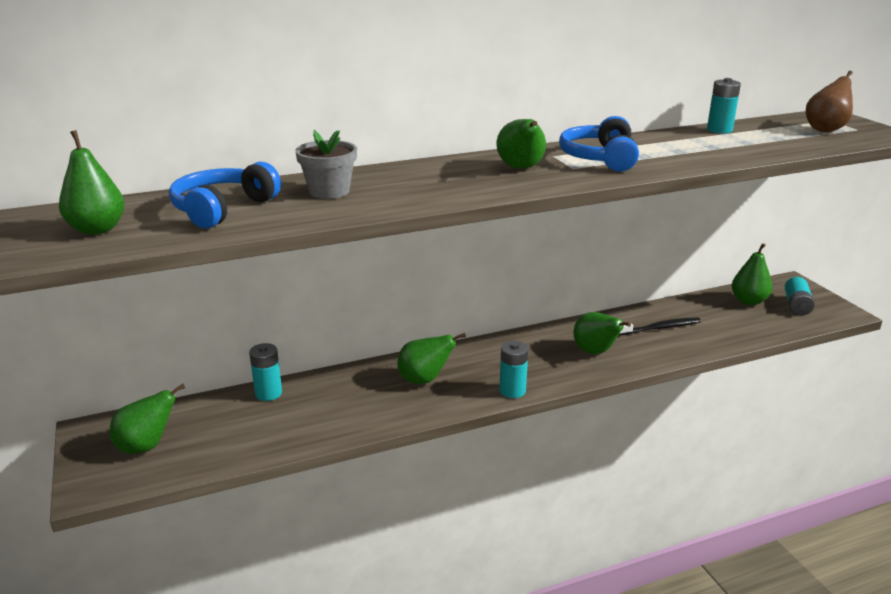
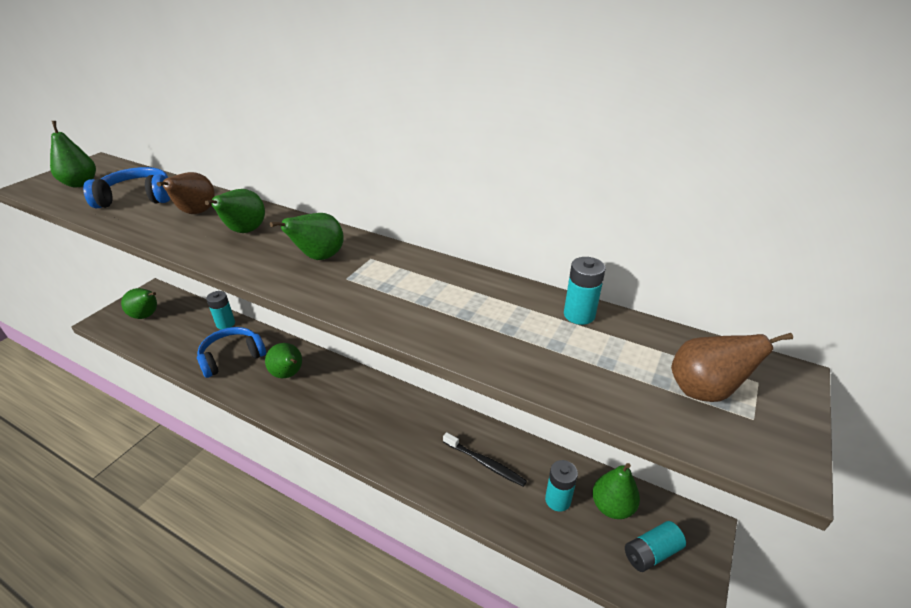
camera: 50 degrees right, 10 degrees up
(329, 191) = (196, 213): grey flower pot -> brown pear
(512, 390) = (307, 423): turquoise battery -> turquoise battery (558, 500)
(595, 352) = (403, 441): green pear -> green pear (244, 231)
(599, 158) = (388, 281): blue headphones -> blue headphones (232, 357)

